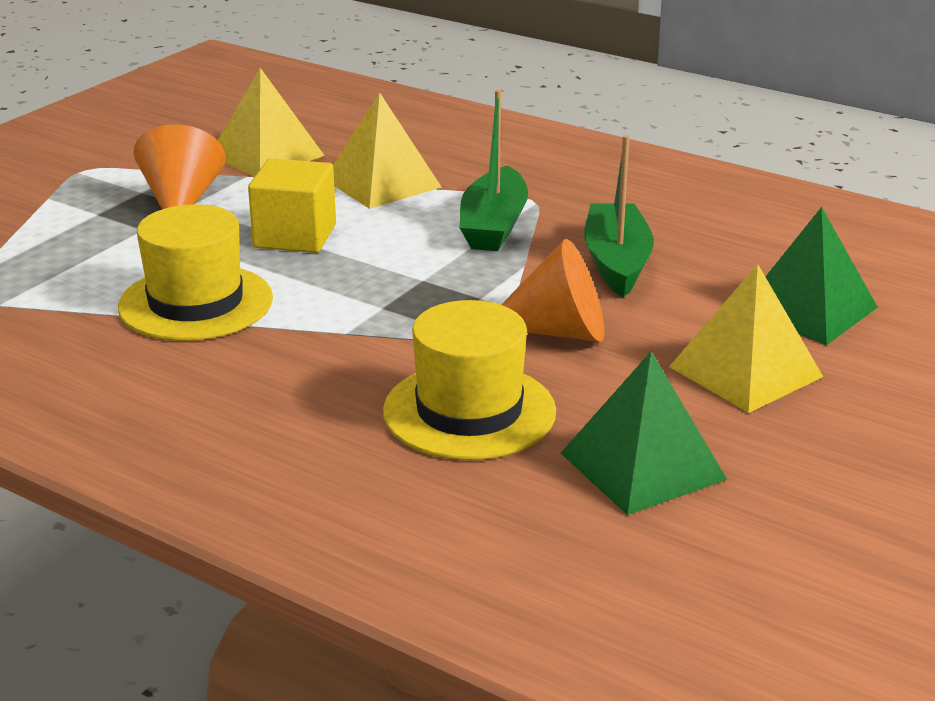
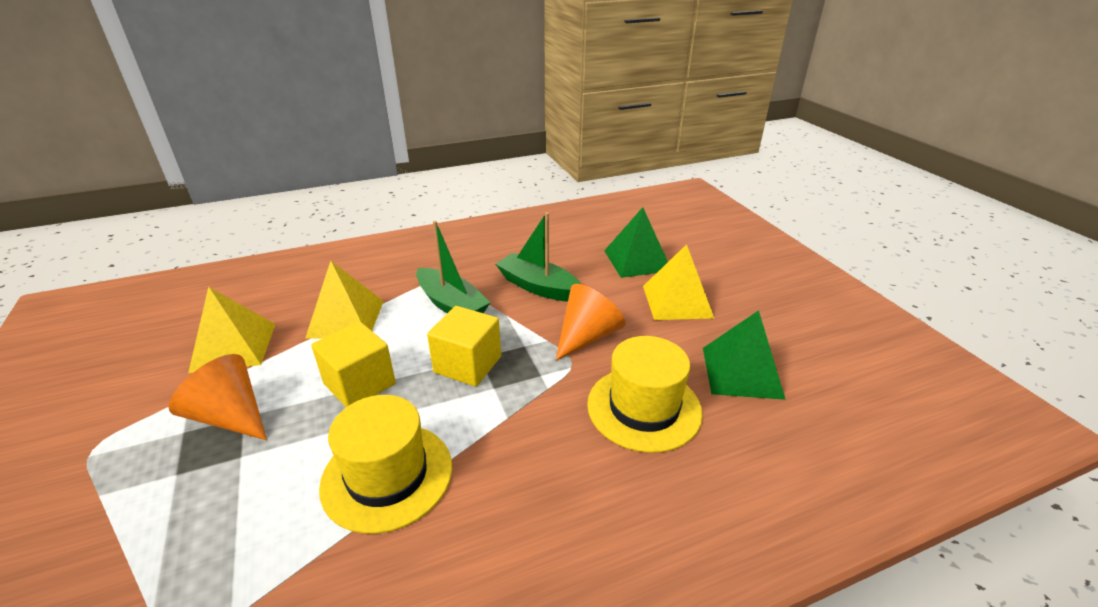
camera: 55 degrees left, 5 degrees up
(400, 278) = (467, 364): none -> yellow cube

